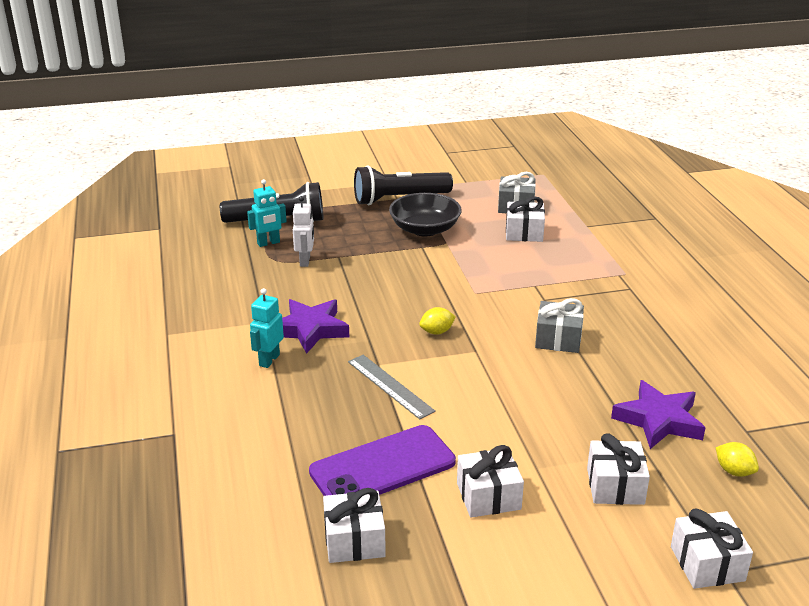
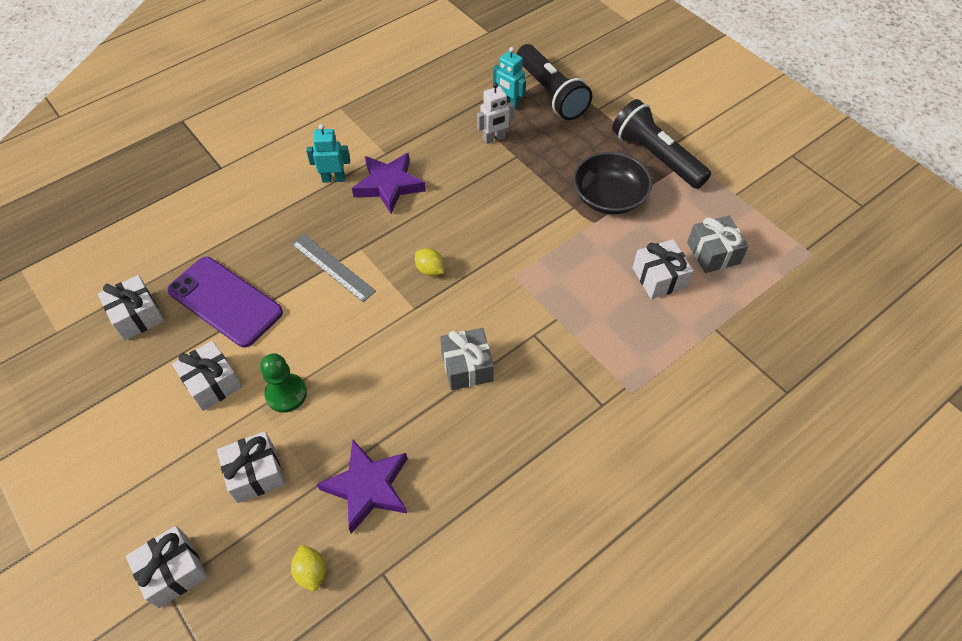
camera: 65 degrees right, 25 degrees up
(390, 386) = (332, 267): grey ruler -> grey ruler turned 75 degrees counterclockwise
(530, 448) = (286, 394): none -> green pawn
(734, 471) = (311, 572): yellow lemon -> yellow lemon turned 45 degrees counterclockwise

